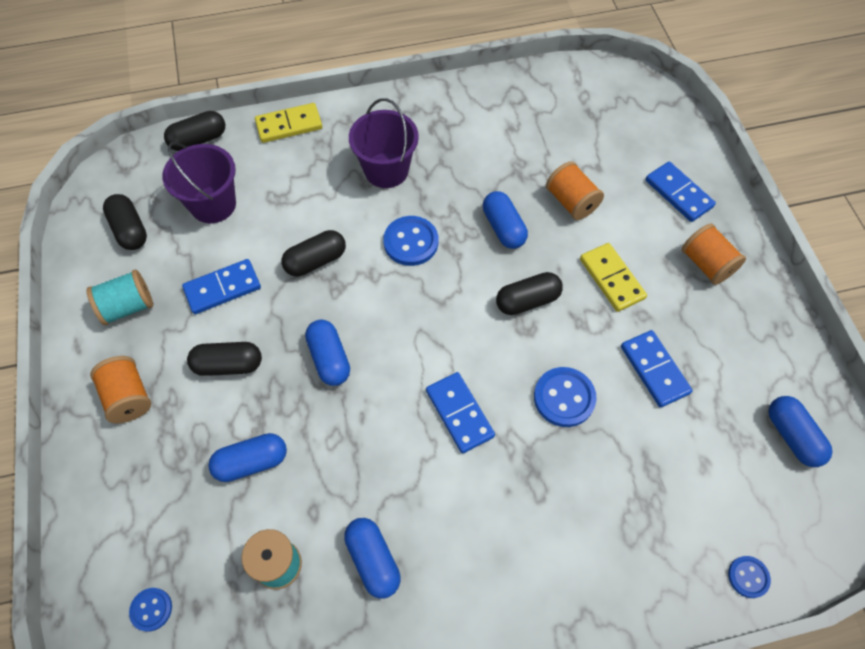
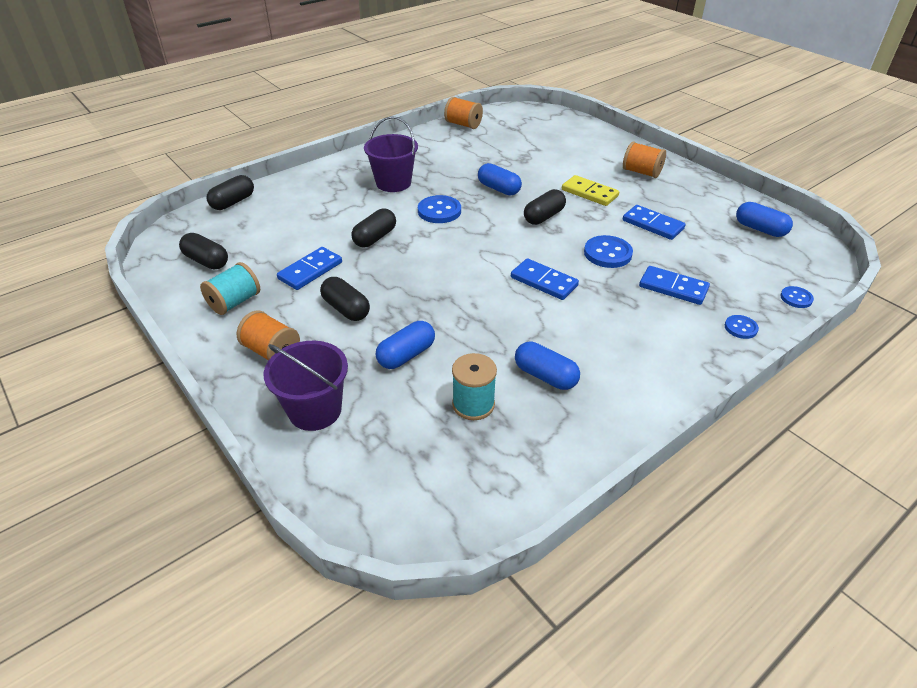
camera: 25 degrees left, 20 degrees down
(151, 609) = (385, 470): blue button -> blue button (740, 328)
(213, 204) = (270, 231): purple bucket -> purple bucket (315, 410)
(228, 365) = (346, 309): black capsule -> black capsule turned 75 degrees clockwise
(289, 125) = (302, 179): yellow domino -> none
(329, 358) = (425, 283): blue capsule -> none
(571, 202) = (533, 167): orange spool -> orange spool (463, 124)
(678, 194) = (597, 148): blue domino -> blue domino (673, 288)

